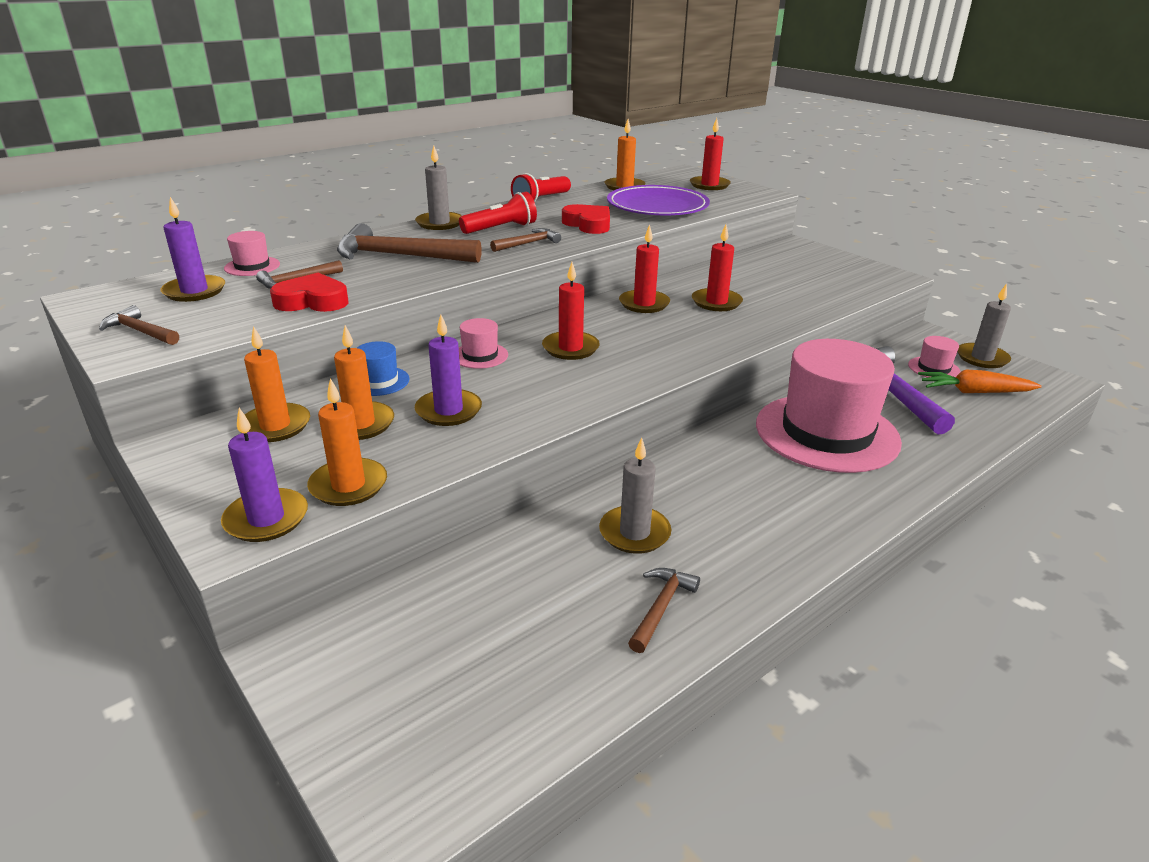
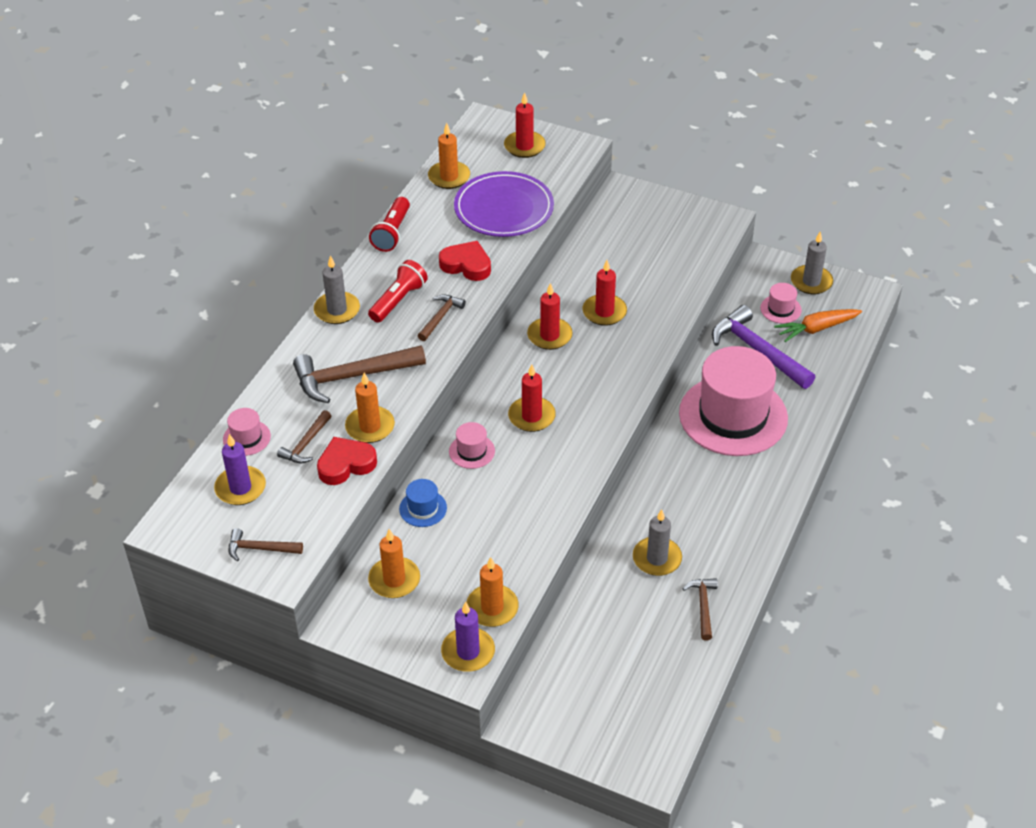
camera: 25 degrees left, 15 degrees up
(360, 424) = (449, 555): orange candle -> orange candle (370, 427)
(448, 411) = (498, 518): purple candle -> none

